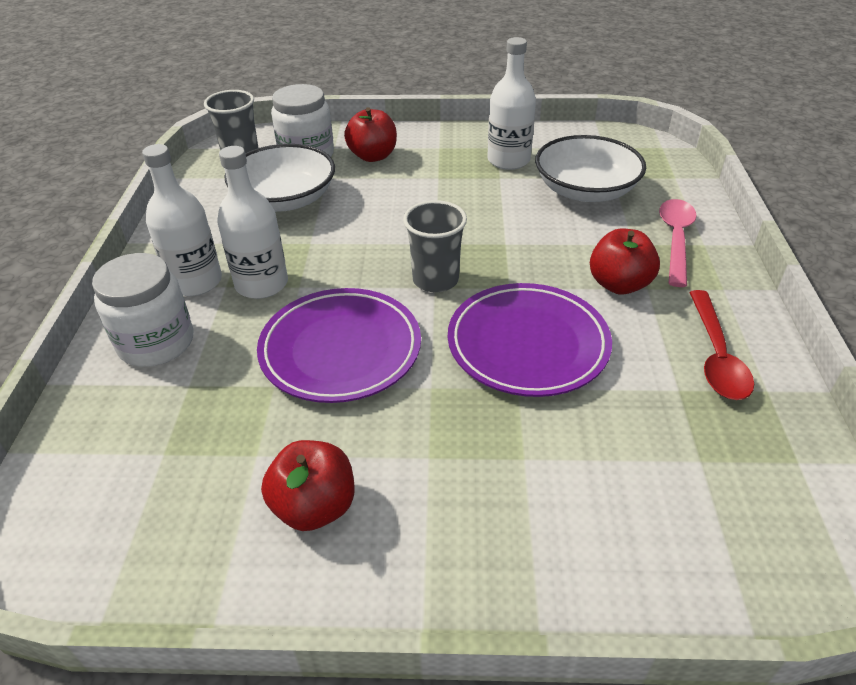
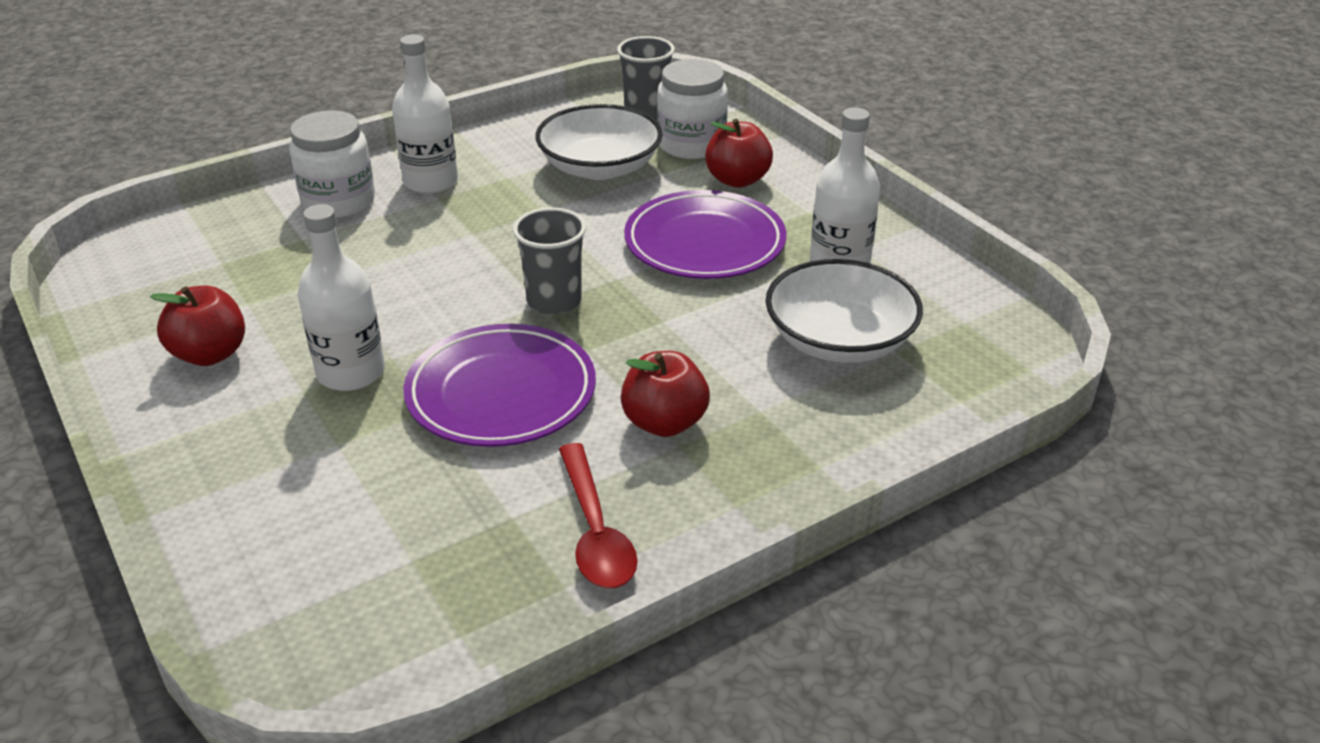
camera: 55 degrees right, 5 degrees down
(261, 284) = (457, 213): white bottle -> white bottle (351, 372)
(340, 350) = (403, 290): purple plate -> purple plate (704, 243)
(675, 239) = (806, 441): pink spoon -> none
(716, 356) = (595, 531): red spoon -> red spoon turned 75 degrees counterclockwise

